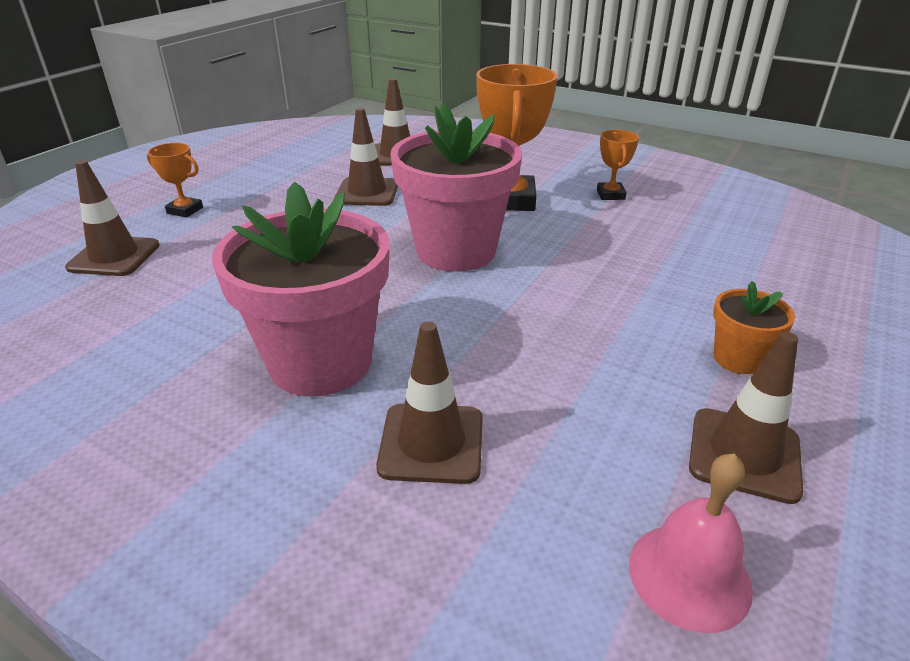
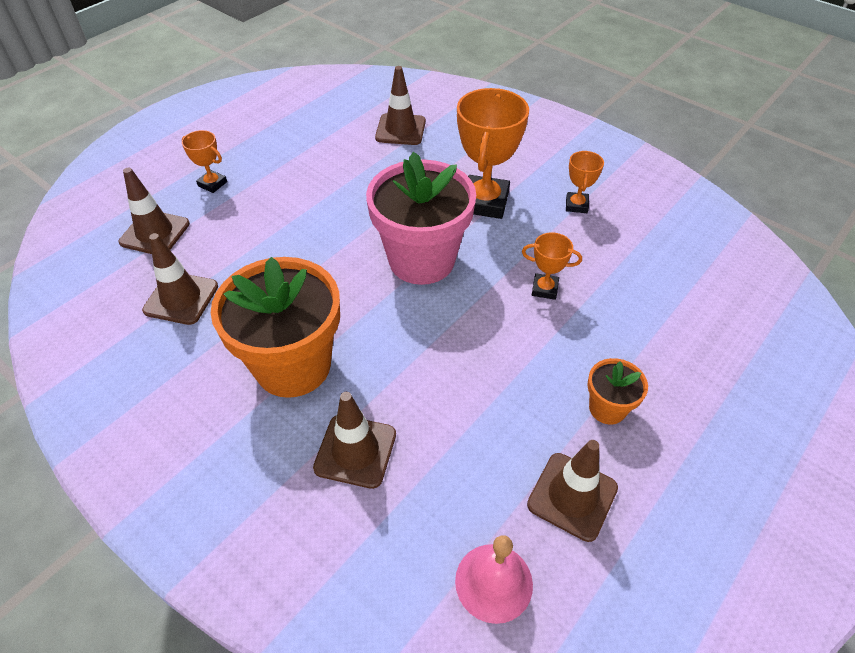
camera: 10 degrees right, 15 degrees up
(320, 362) = (293, 366): pink flower pot -> orange flower pot
(367, 192) = (364, 178): brown traffic cone -> brown traffic cone (181, 298)
(609, 261) = (544, 289): none -> orange trophy

